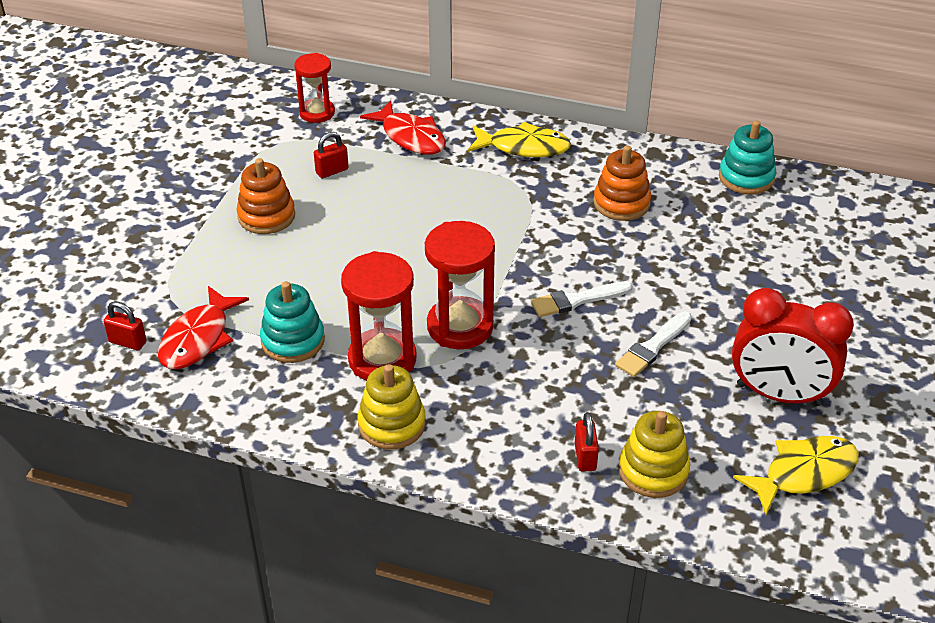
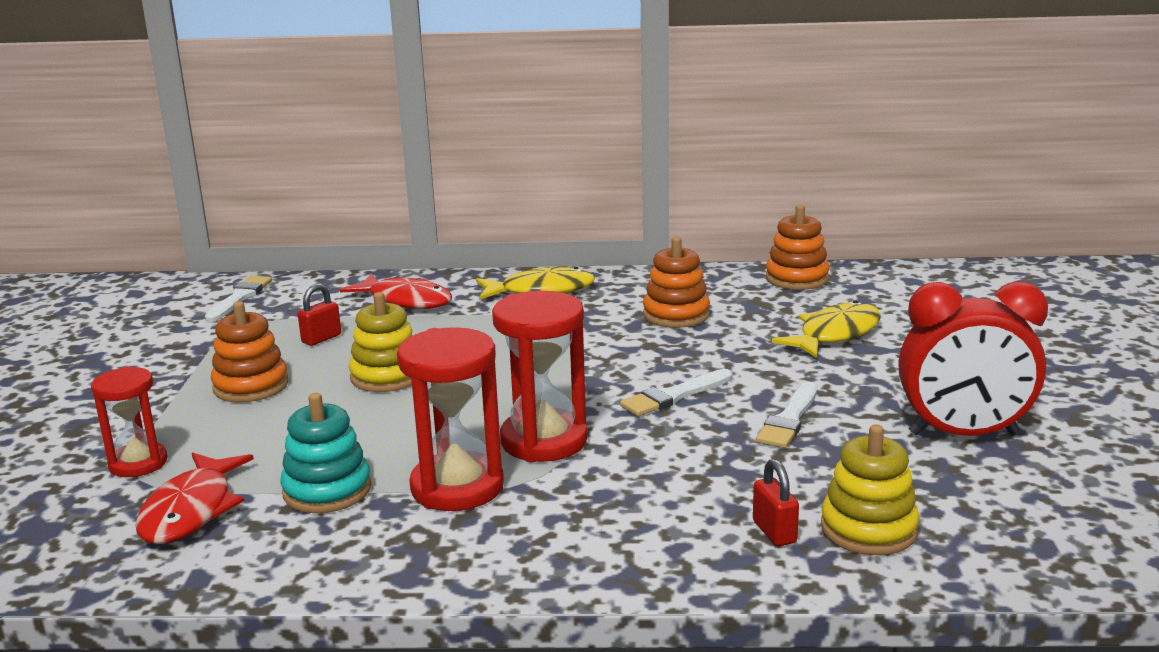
camera: 15 degrees left, 20 degrees down
(128, 342) = (86, 532): red padlock -> none
(282, 105) = (239, 298): none -> white brush
(317, 113) = (285, 298): red hourglass -> red hourglass (138, 463)
(392, 424) = (500, 548): yellow stacking toy -> yellow stacking toy (387, 376)
(746, 177) = (797, 278): turquoise stacking toy -> orange stacking toy
(804, 473) = (1048, 497): yellow fish -> yellow fish (835, 334)

